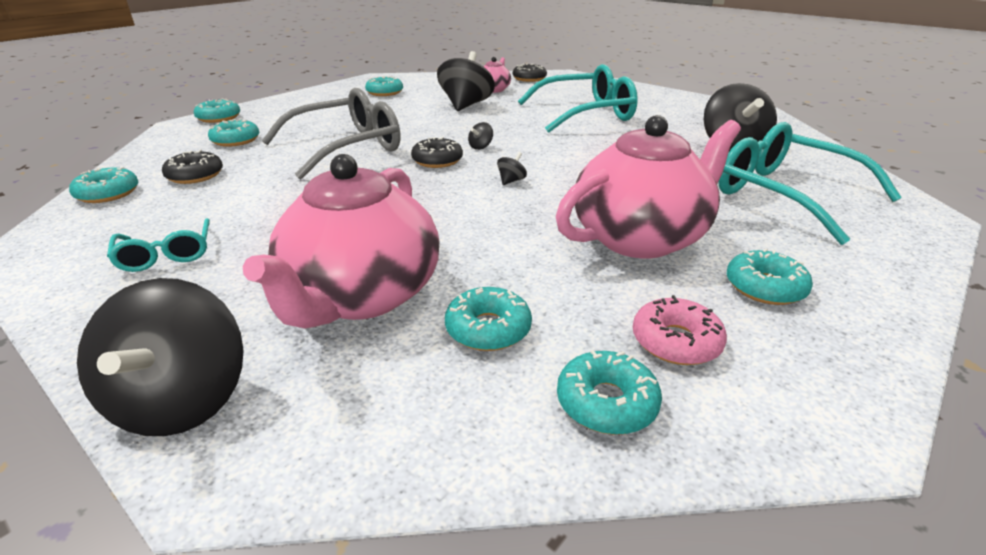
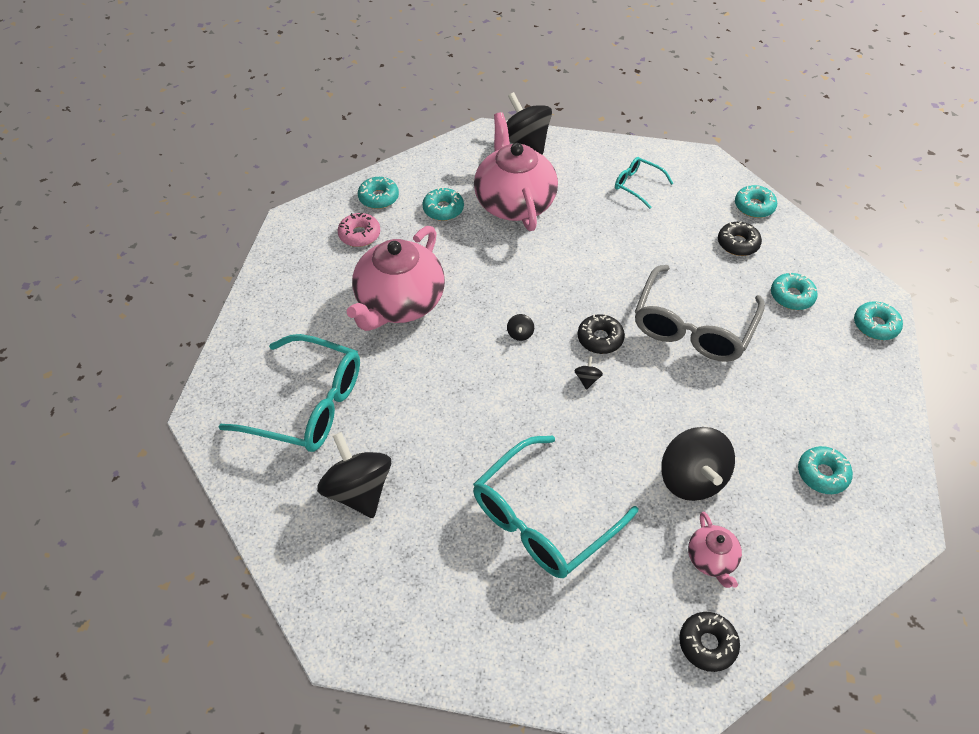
camera: 150 degrees right, 20 degrees up
(765, 287) = (321, 287): turquoise donut -> none

